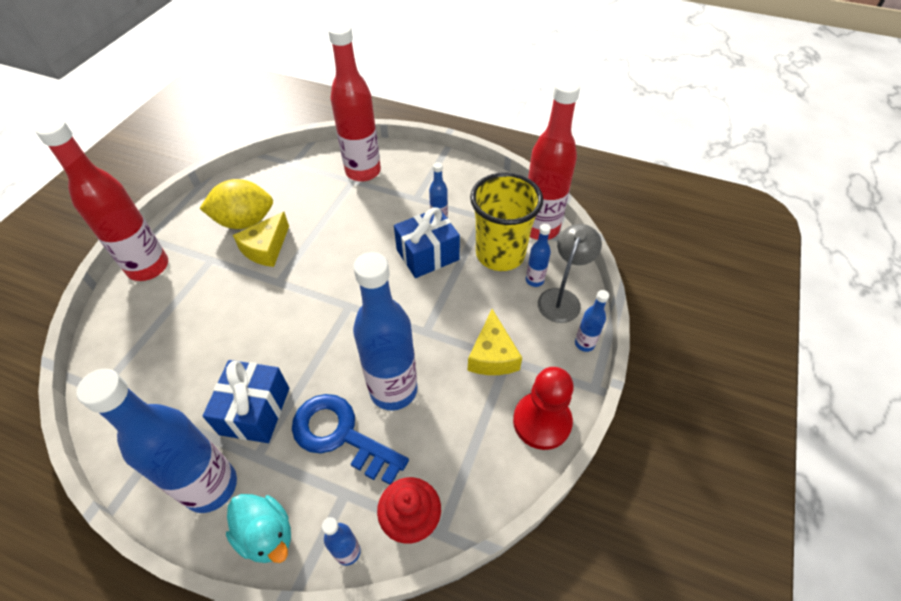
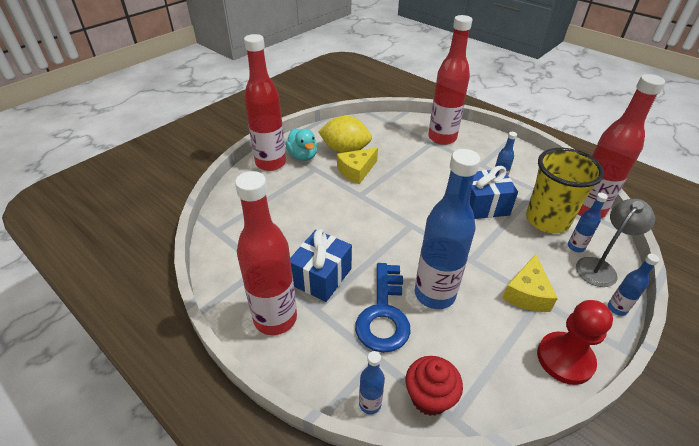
camera: 20 degrees right, 10 degrees down
(211, 486) = (275, 318): blue bottle -> red bottle
(267, 535) = (308, 367): turquoise duck -> turquoise duck (303, 156)
(340, 435) = (384, 314): blue key -> blue key turned 135 degrees counterclockwise

